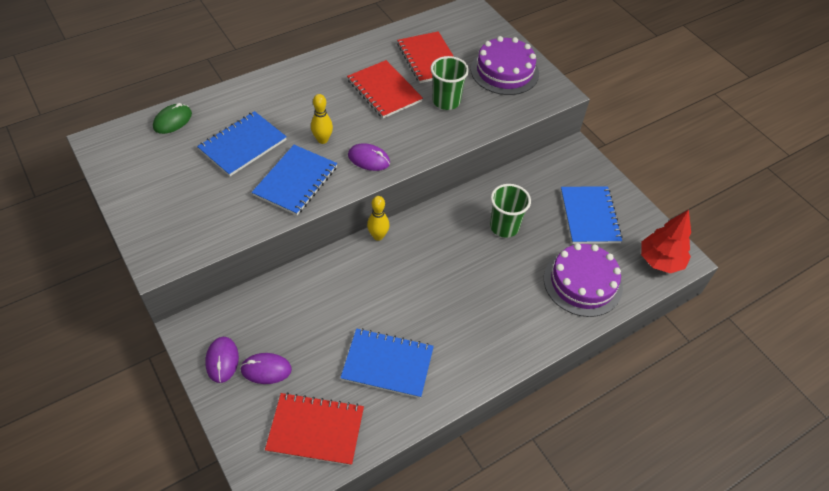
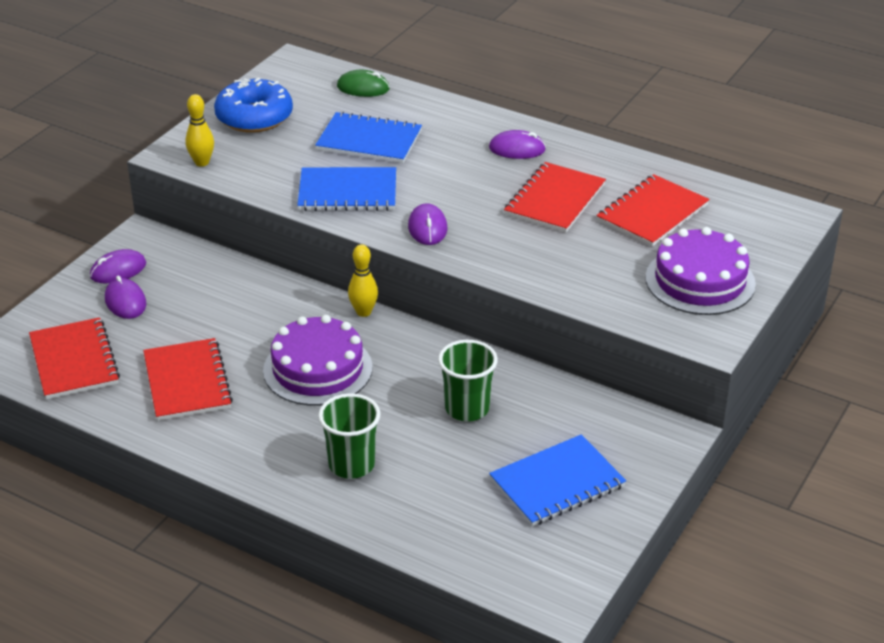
camera: 65 degrees right, 15 degrees down
(153, 193) = (254, 117): none -> blue donut
(316, 82) = (517, 149): none -> purple mouse
(322, 140) = (427, 187): yellow bowling pin -> yellow bowling pin (202, 162)
(387, 364) = (187, 382): blue notebook -> red notebook
(446, 101) = (586, 251): green cup -> green cup (351, 465)
(582, 282) = (430, 508): purple cake -> purple cake (318, 369)
(660, 261) = (534, 578): red tree -> none

